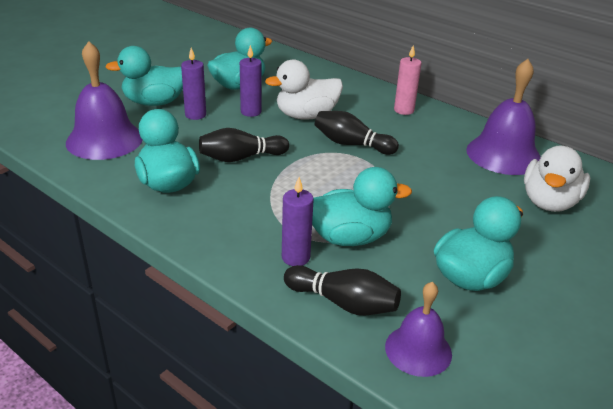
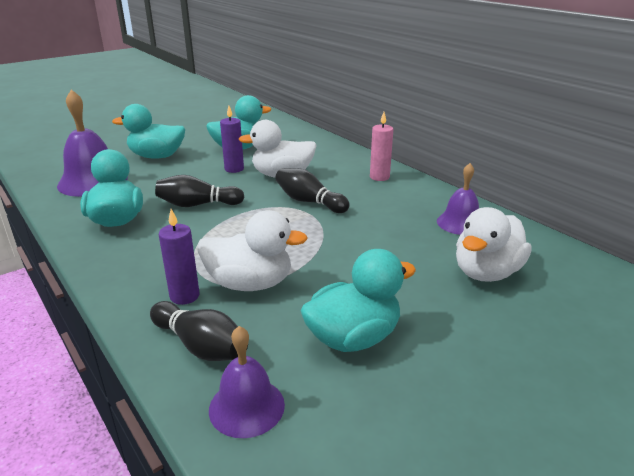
camera: 15 degrees right, 5 degrees down
(195, 115) = (184, 168): purple candle -> none
(349, 237) = (250, 284): turquoise duck -> white duck
(503, 154) = (460, 223): purple bell -> purple bell, size x0.61

